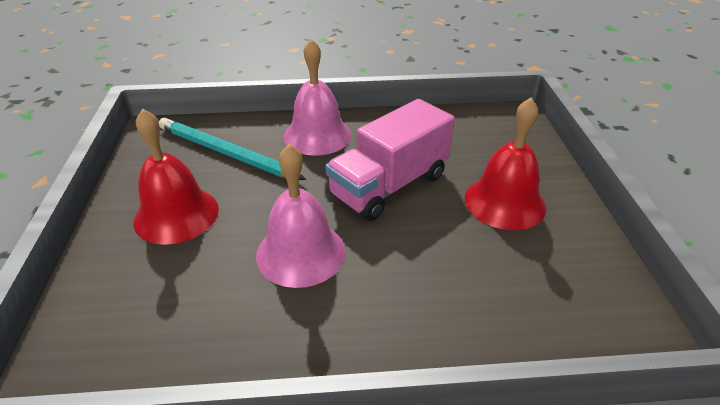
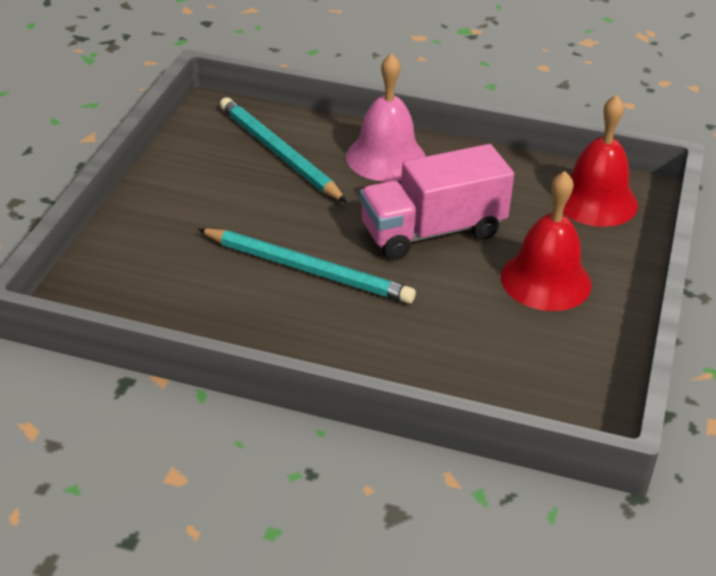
camera: 20 degrees right, 0 degrees up
(176, 215) = (207, 204): red bell -> red bell (595, 200)
(301, 253) = (308, 269): pink bell -> turquoise pencil

